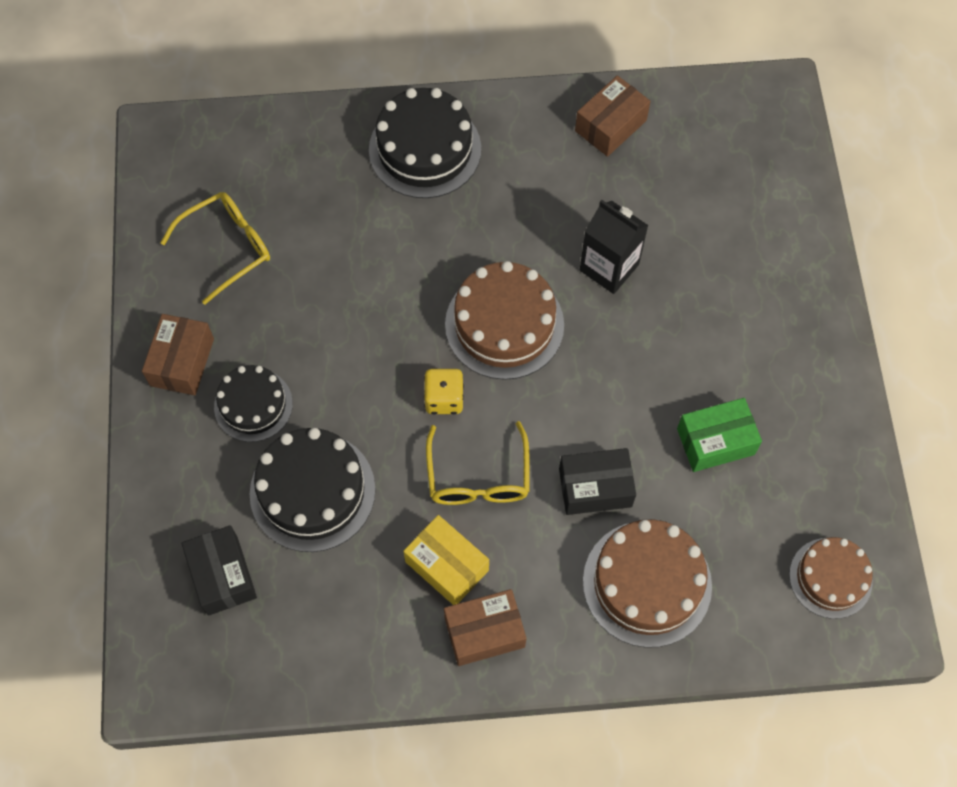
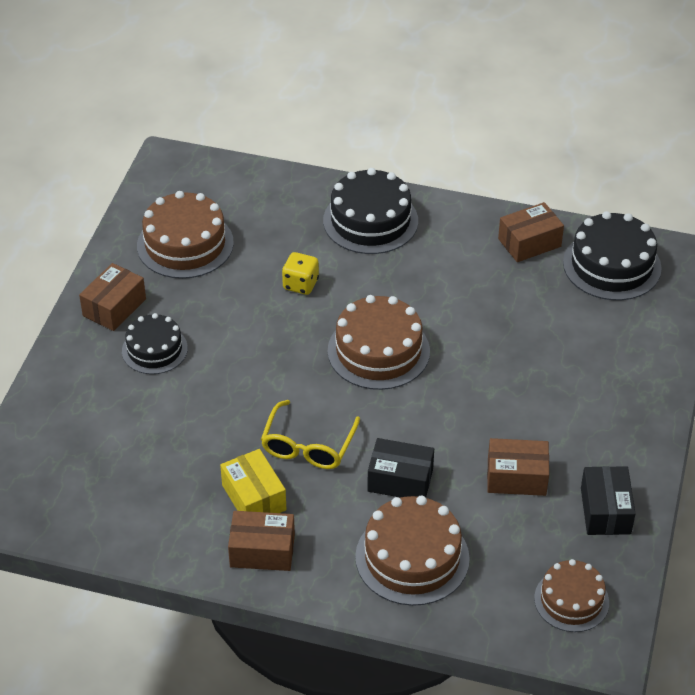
camera: 20 degrees right, 20 degrees down
(223, 575) = (76, 452): black box -> black box (605, 511)
(227, 247) = (185, 244): yellow glasses -> brown cake
(312, 491) = (172, 418): black cake -> black cake (612, 265)
(444, 399) = (306, 386): yellow dice -> yellow dice (300, 284)
(609, 267) = (483, 336): black carton -> none
(715, 441) = (516, 477): green box -> brown box

